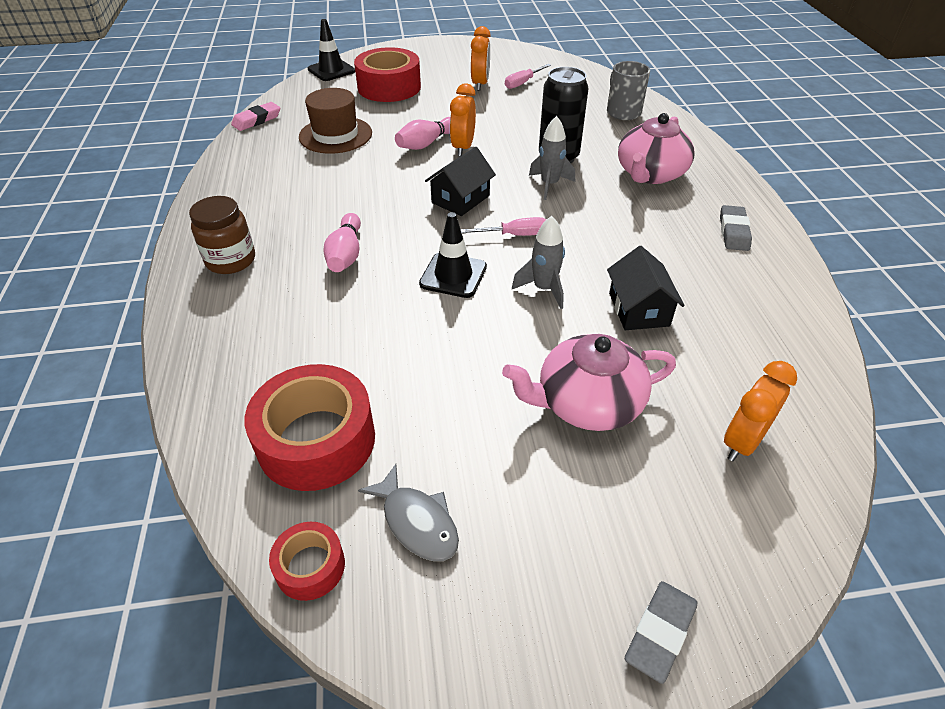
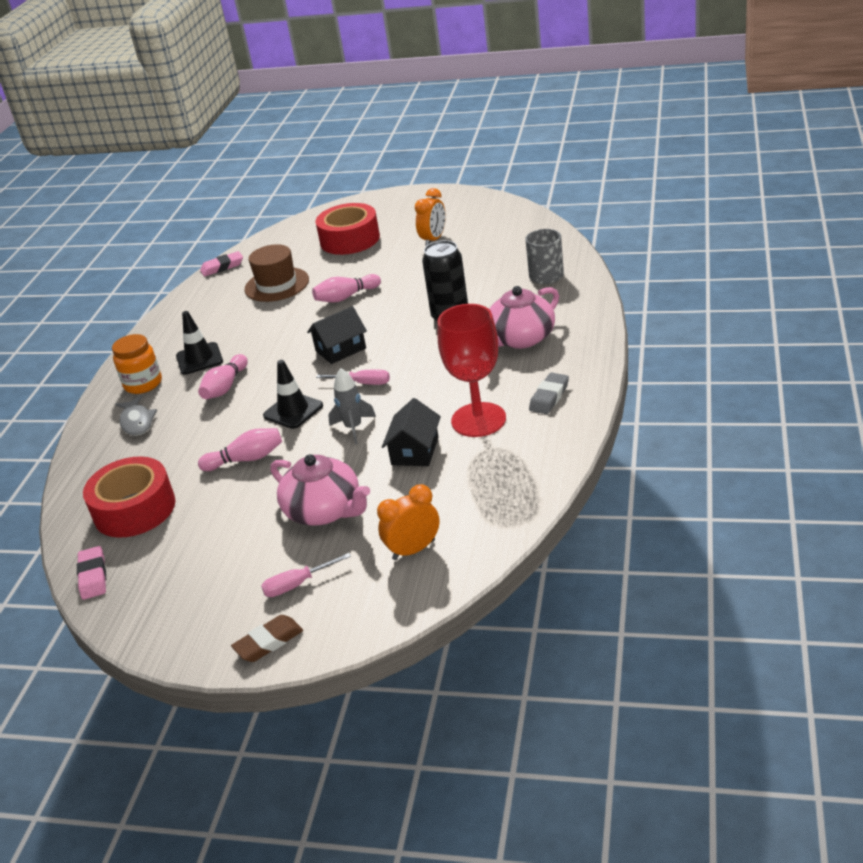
camera: 25 degrees right, 10 degrees down
(231, 260) = (143, 384): brown jar -> orange jar
(310, 567) = (93, 576): red tape -> pink eraser
(331, 70) = (310, 220): black traffic cone -> black traffic cone (199, 359)
(417, 522) = (167, 563): grey fish -> grey fish (137, 422)
(434, 345) = (246, 459): none -> pink bowling pin
(463, 147) = (374, 303): orange clock -> none
(522, 83) = (474, 240): pink screwdriver -> pink screwdriver (297, 584)
(549, 185) = (423, 342): grey rocket -> none
(587, 403) = (324, 510): pink teapot -> pink teapot turned 150 degrees counterclockwise
(660, 633) = (268, 642): grey eraser -> brown eraser
(680, 264) = (478, 420): none -> red goblet

